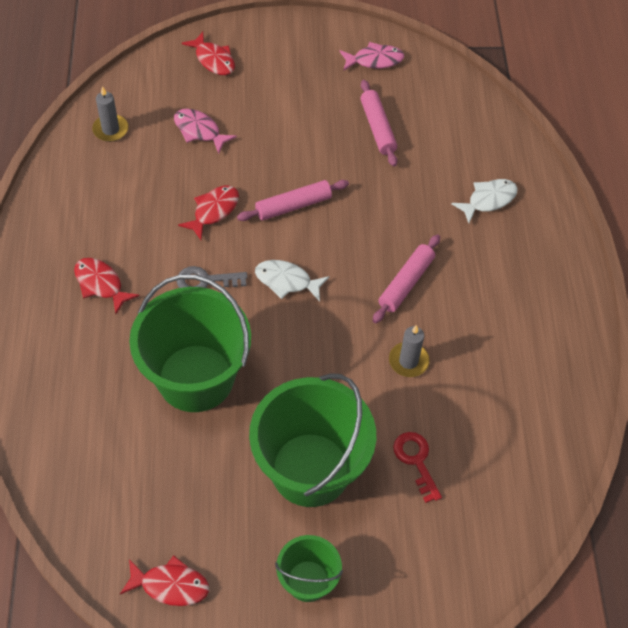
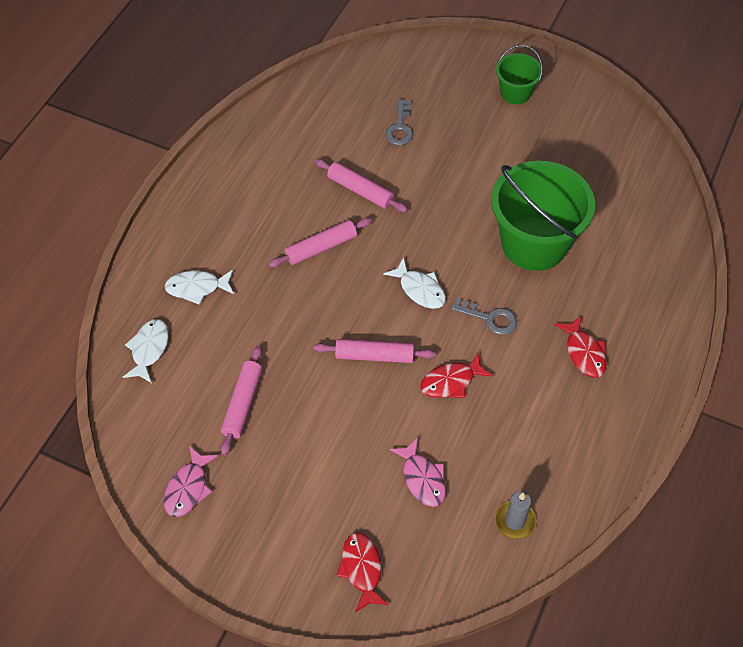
camera: 150 degrees left, 0 degrees up
(170, 585) = (608, 124): red fish -> none
(310, 469) = (478, 151): green bucket -> none
(374, 60) = (188, 488): pink fish -> pink fish turned 90 degrees counterclockwise
(408, 361) = (360, 190): grey candle -> pink rolling pin
(416, 461) = (400, 127): red key -> grey key
(485, 137) = (149, 349): none -> white fish

